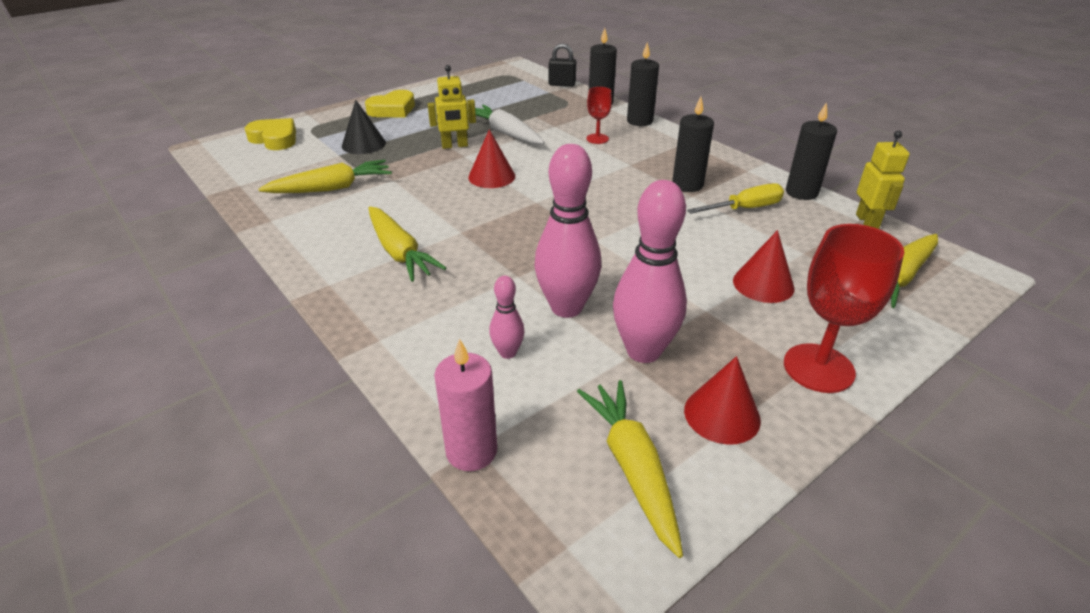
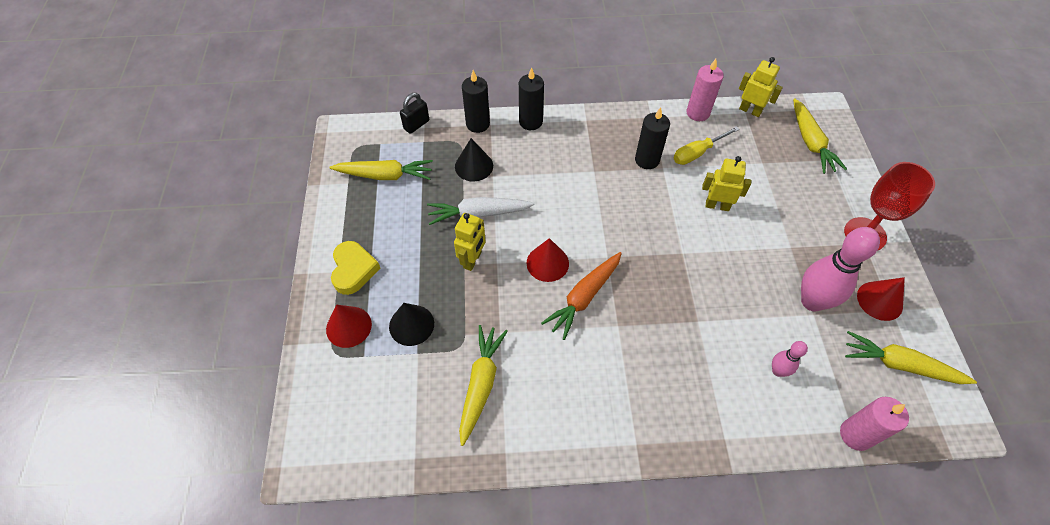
camera: 55 degrees left, 20 degrees up
(274, 139) = (334, 394): yellow heart -> none
(399, 252) = (621, 378): yellow carrot -> yellow carrot (385, 175)
(473, 205) = (584, 297): none -> orange carrot
(553, 116) = (474, 166): none -> black cone
(566, 307) = (749, 314): pink bowling pin -> none
(597, 139) = (538, 164): red goblet -> none
(691, 242) = (717, 205): none -> yellow robot
(745, 209) = (697, 153): yellow screwdriver -> yellow screwdriver turned 135 degrees counterclockwise
(763, 284) = (781, 203): red cone -> red cone (348, 326)
(801, 192) = (698, 113): black candle -> pink candle

